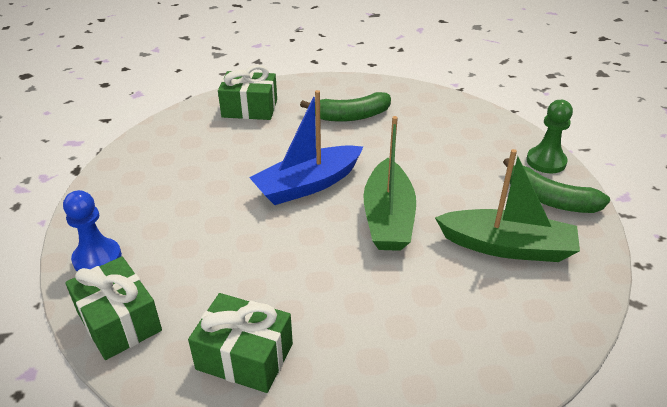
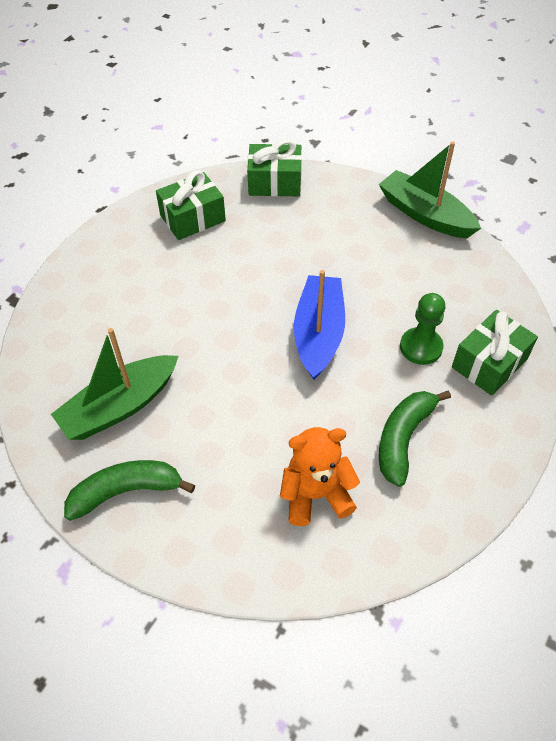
camera: 130 degrees right, 15 degrees up
(97, 258) = (343, 191): blue pawn -> none
(388, 218) = (227, 357): green boat -> green boat (425, 215)
(432, 129) = (316, 495): none -> orange teddy bear
(546, 161) = (168, 549): green pawn -> green pawn (421, 347)

